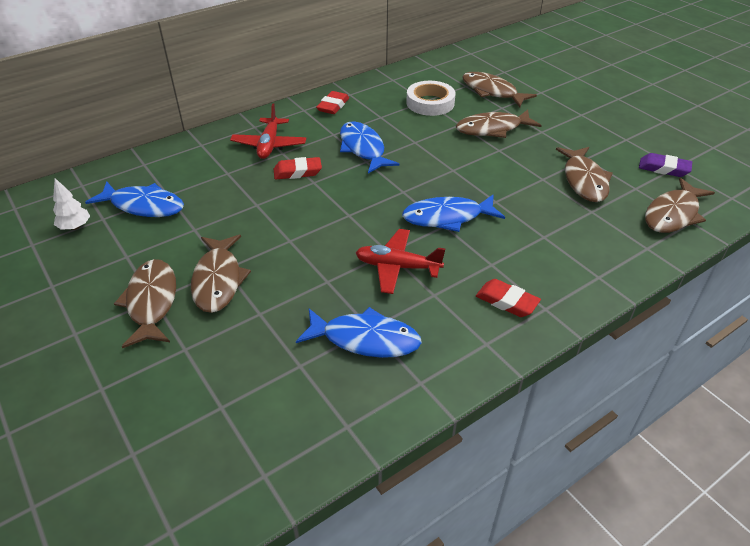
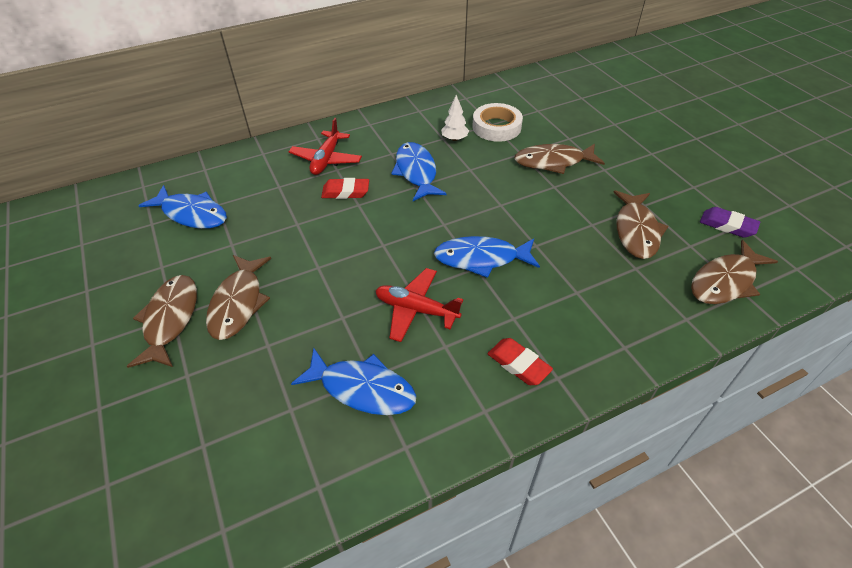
camera: 10 degrees right, 5 degrees up
(75, 227) = (124, 230): white tree -> white tree (454, 139)
(333, 106) = (399, 122): red eraser -> none
(492, 91) = (563, 119): brown fish -> none

